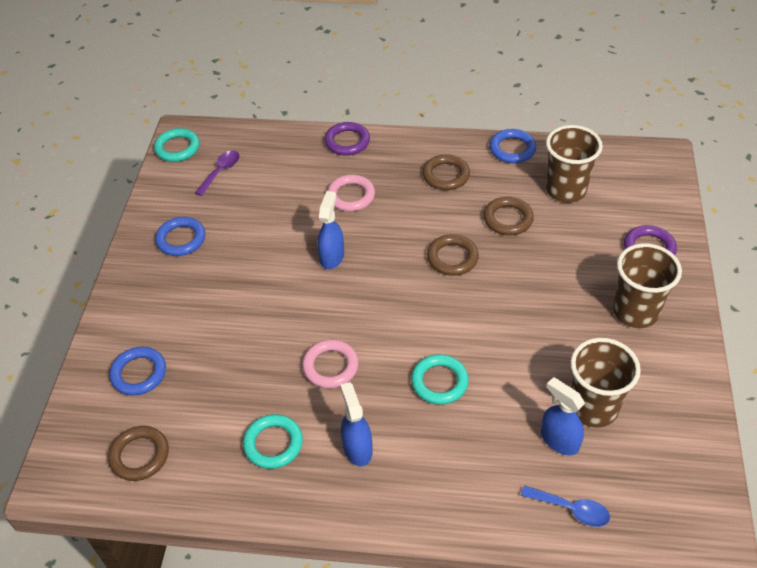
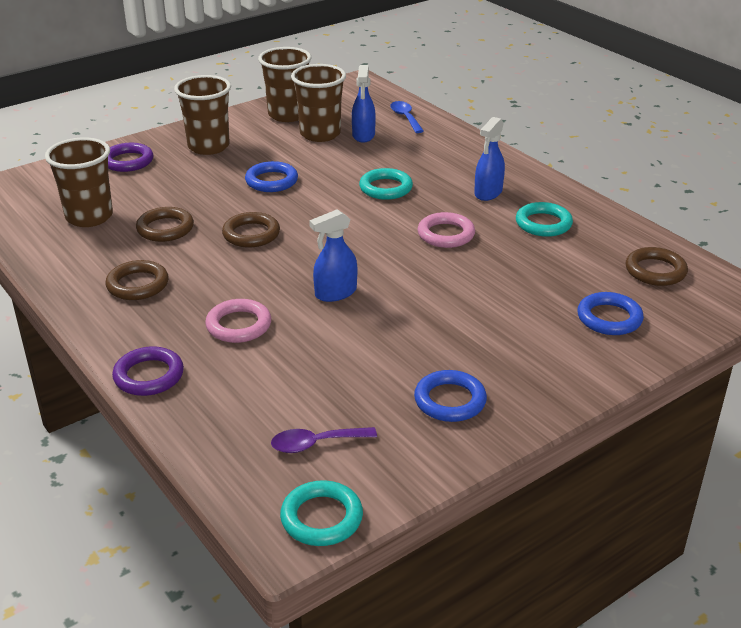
camera: 135 degrees left, 15 degrees down
(512, 149) = (50, 265): blue ring -> blue ring (271, 181)
(664, 411) = (287, 115): none -> brown cup

